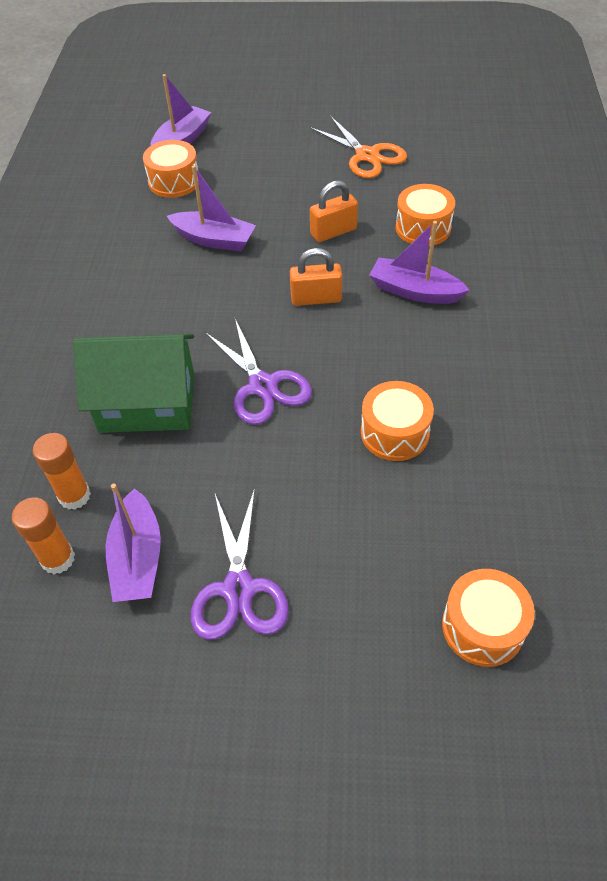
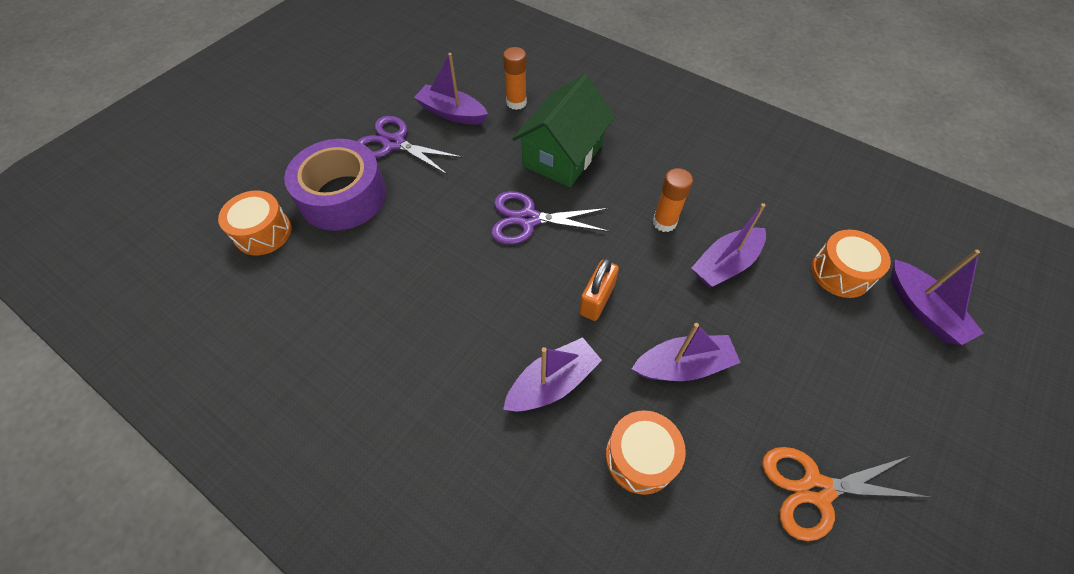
camera: 120 degrees right, 5 degrees up
(58, 559) = (481, 85): orange glue stick -> orange glue stick (664, 222)
(333, 232) = (683, 366): orange padlock -> purple boat
(364, 581) = (343, 196): none -> purple tape
(394, 432) = (422, 272): orange drum -> none

